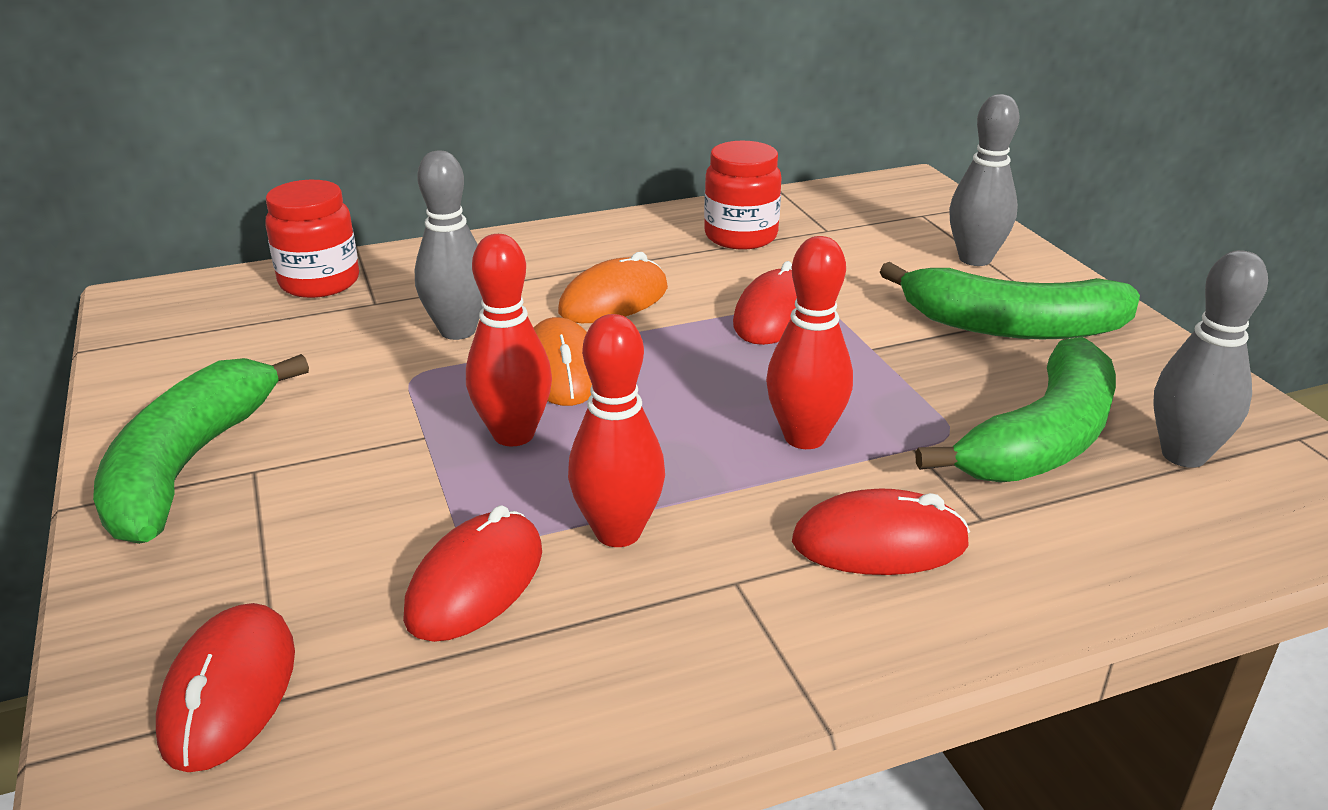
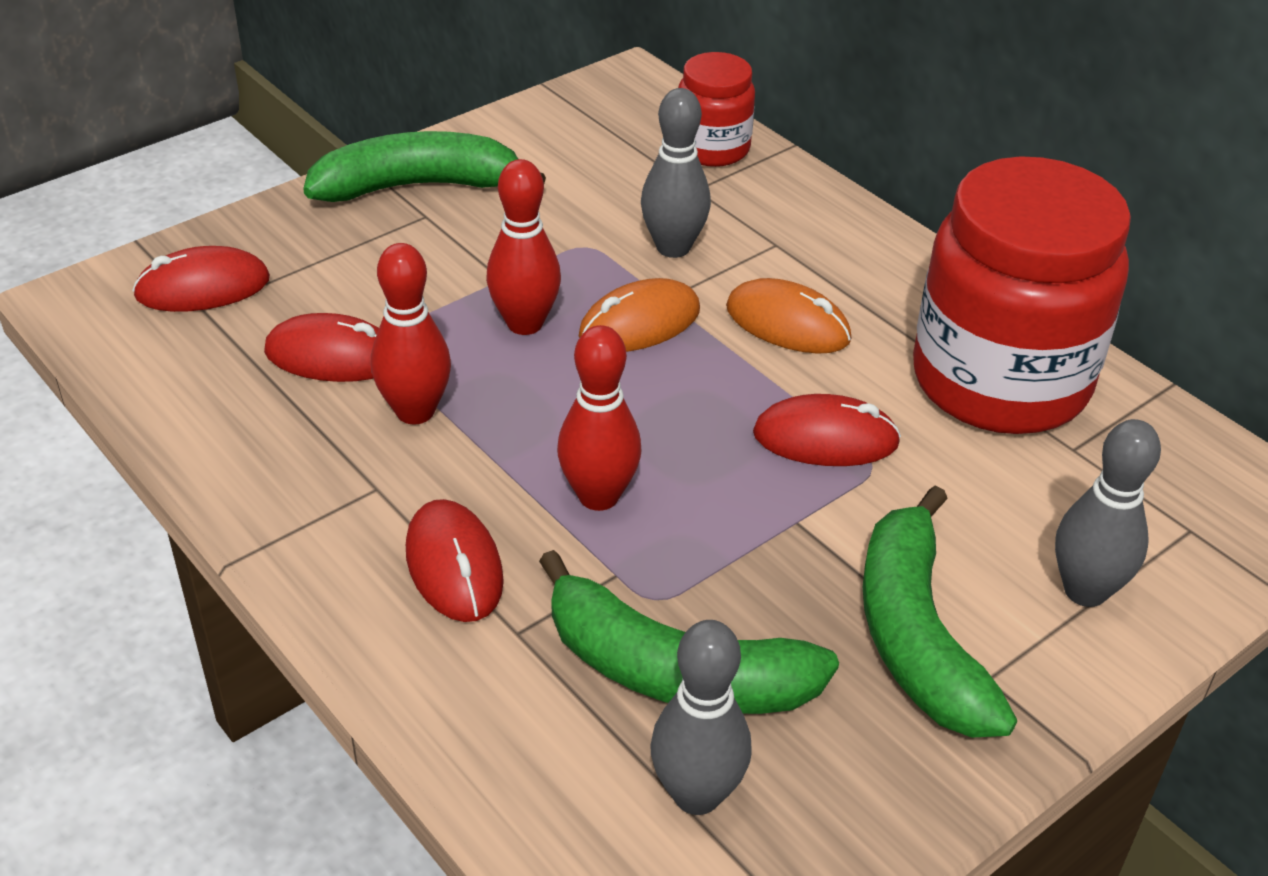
camera: 70 degrees right, 10 degrees up
(740, 236) = (1000, 382): red jar -> red jar, size x2.00

